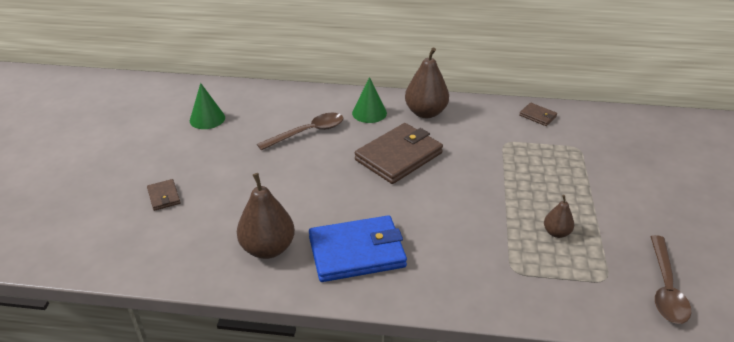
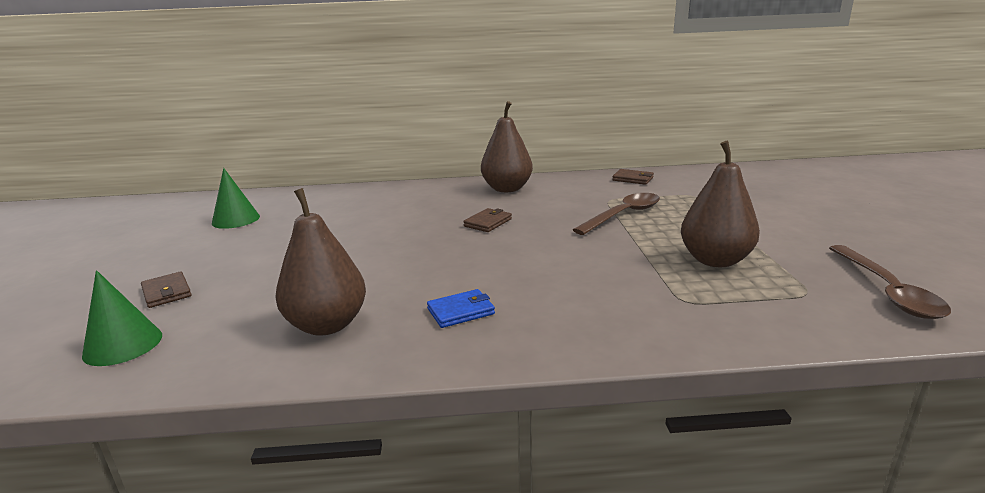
camera: 10 degrees left, 15 degrees down
(308, 132) = (368, 217): brown spoon -> brown spoon (623, 215)
(357, 252) = (461, 311): blue wallet -> blue wallet, size x0.45
(369, 113) = (441, 195): green cone -> green cone (123, 345)
(398, 156) = (488, 222): brown wallet -> brown wallet, size x0.45
(556, 232) = (715, 260): brown pear -> brown pear, size x1.87

